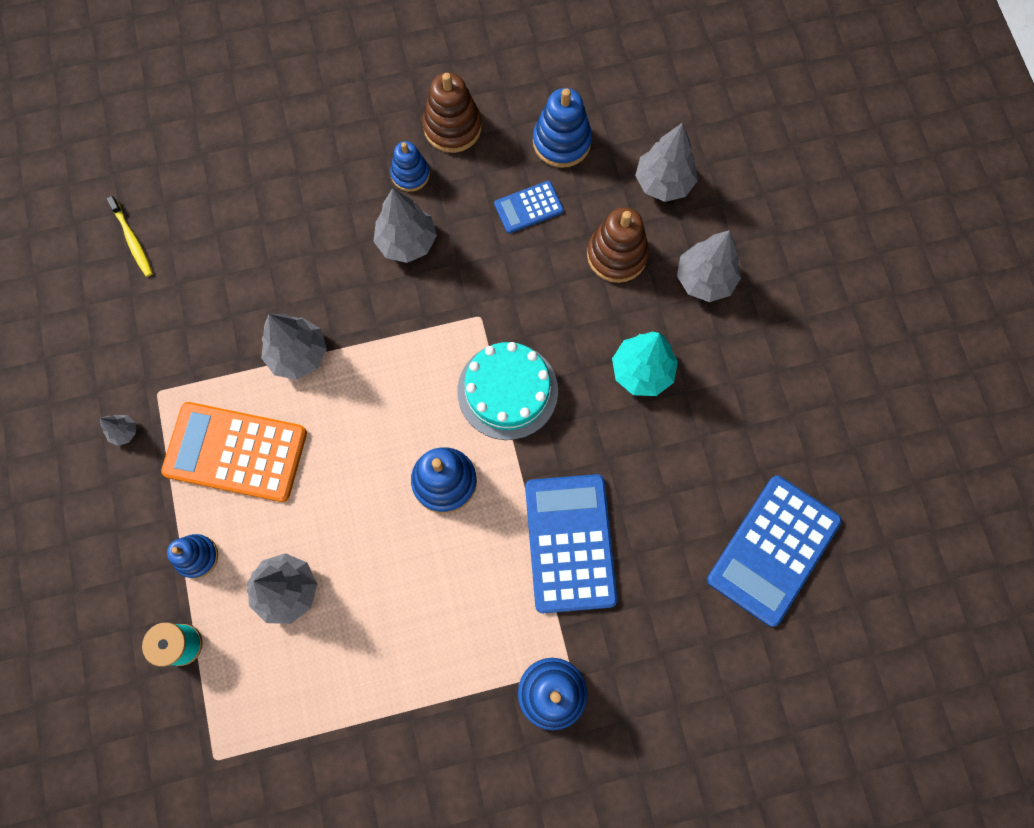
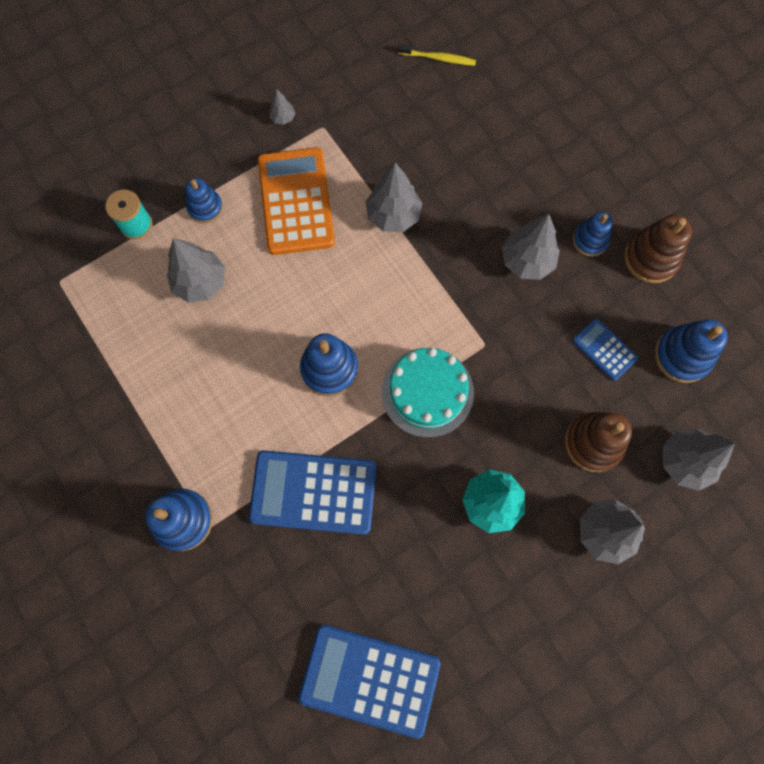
camera: 70 degrees right, 0 degrees up
(132, 240) = (438, 58): yellow toothbrush -> yellow toothbrush turned 120 degrees counterclockwise
(570, 543) = (313, 492): blue calculator -> blue calculator turned 150 degrees counterclockwise

